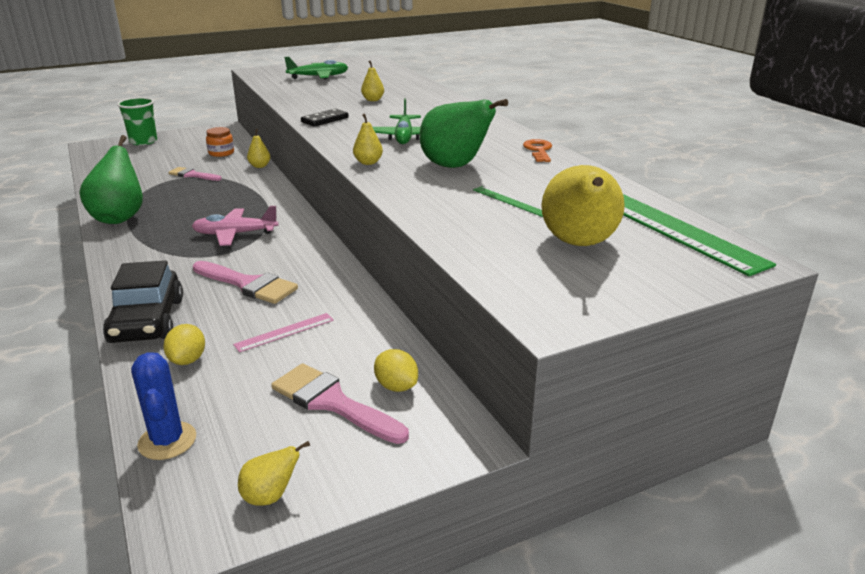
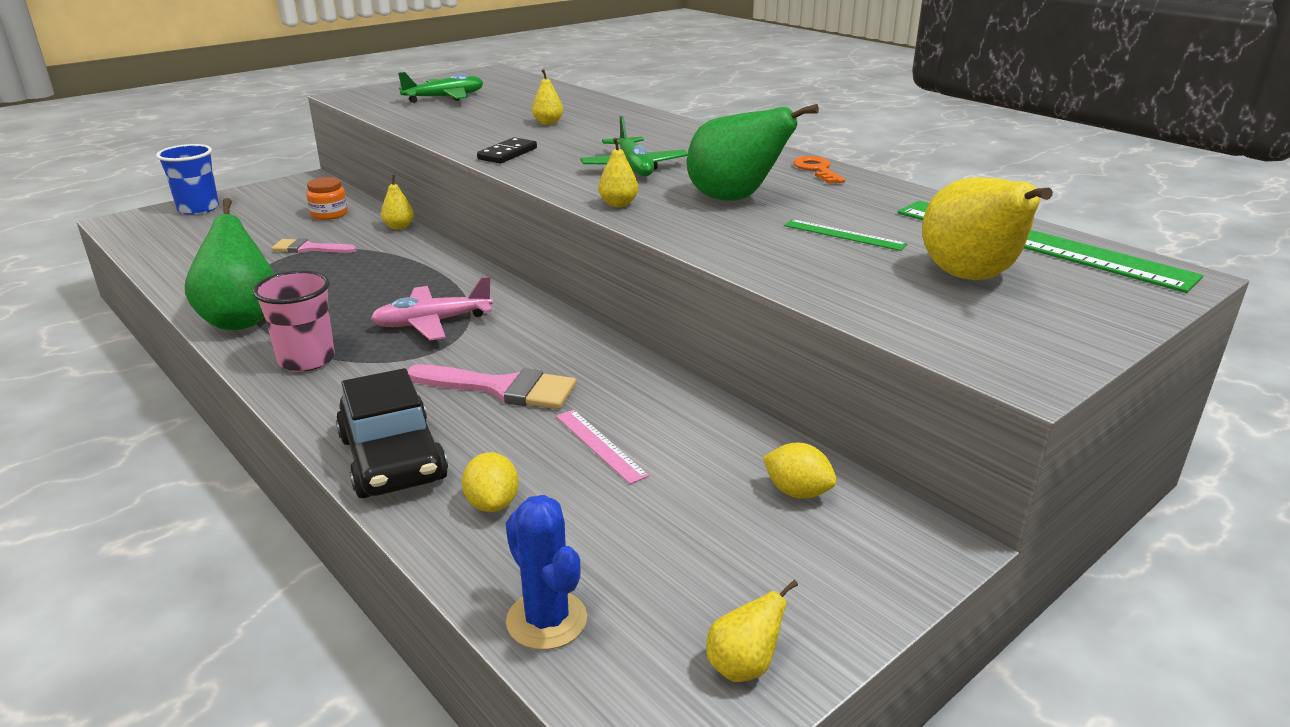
camera: 15 degrees left, 0 degrees up
(140, 249) = (306, 360): none -> pink cup
(143, 141) = (198, 208): green cup -> blue cup
(284, 332) = (600, 445): pink ruler -> pink ruler turned 75 degrees counterclockwise
(332, 402) = (732, 527): pink brush -> none

